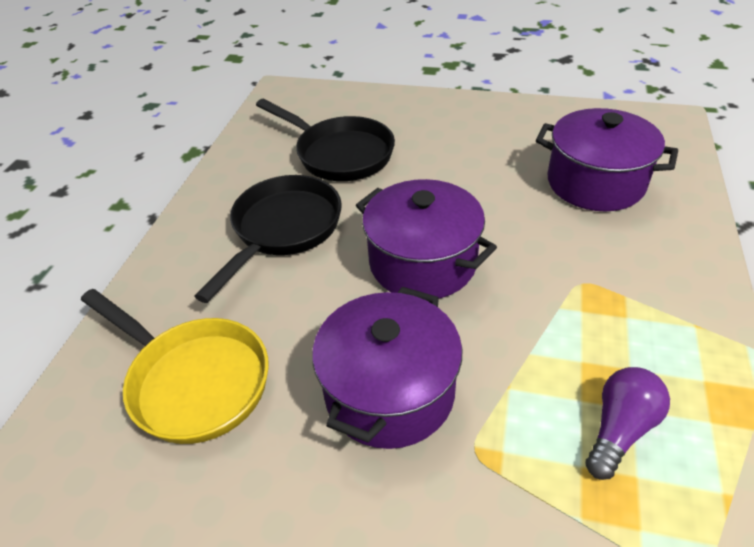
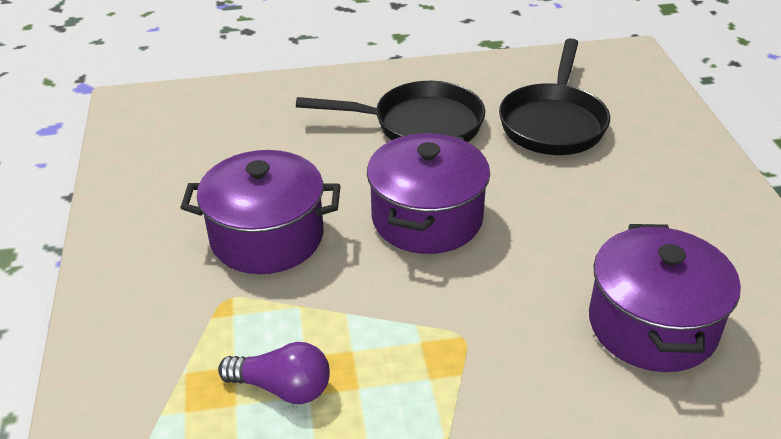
camera: 65 degrees right, 5 degrees down
(193, 380) = (238, 138): yellow pan -> none

